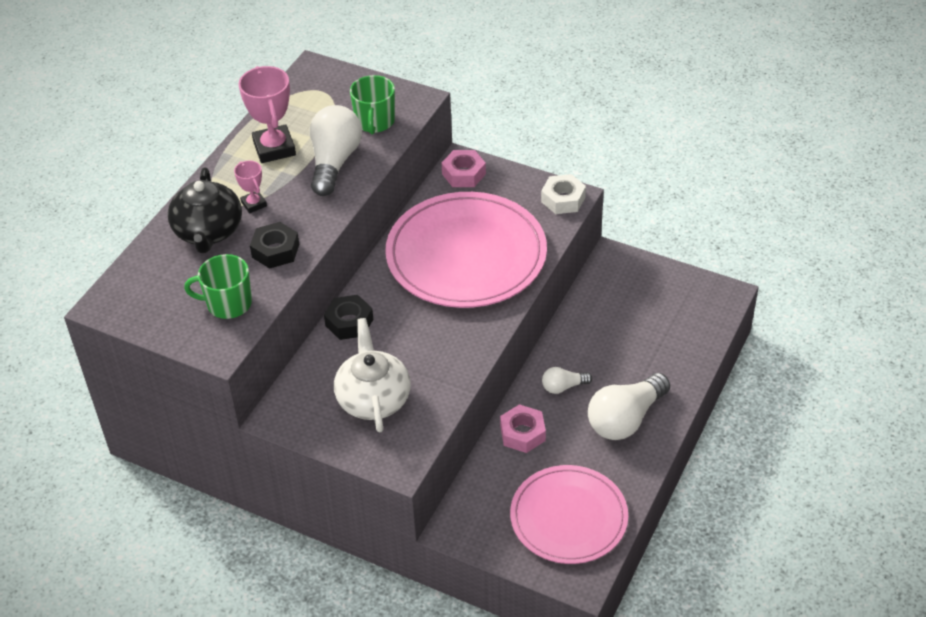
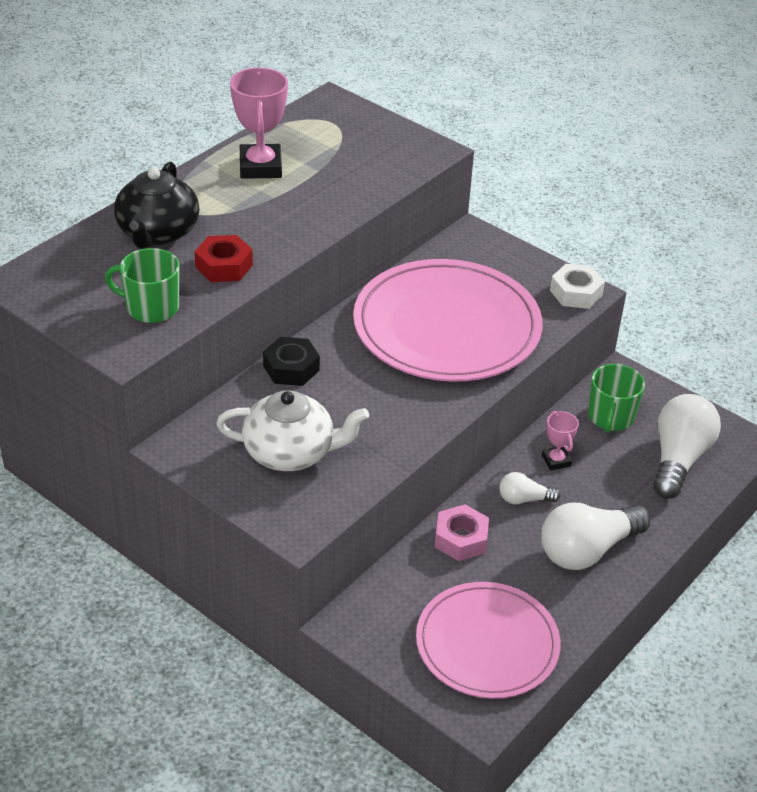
camera: 10 degrees right, 5 degrees down
(254, 204) = (217, 216): pink trophy -> pink trophy (556, 461)
(275, 251) = (224, 266): black nut -> red nut
(334, 162) = (321, 192): white light bulb -> white light bulb (678, 459)
(373, 398) = (291, 452): white teapot -> white teapot turned 90 degrees clockwise
(375, 122) = (380, 162): green mug -> green mug (610, 417)
(464, 174) = (471, 245): pink nut -> none

